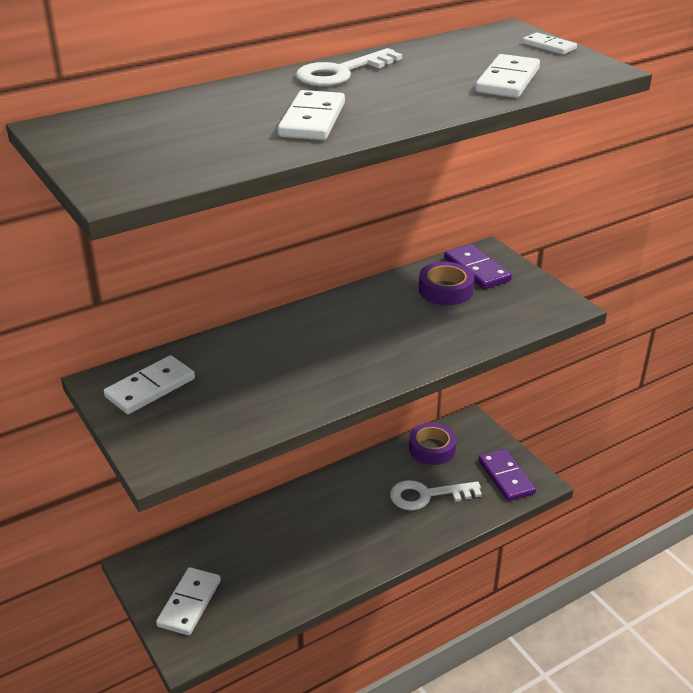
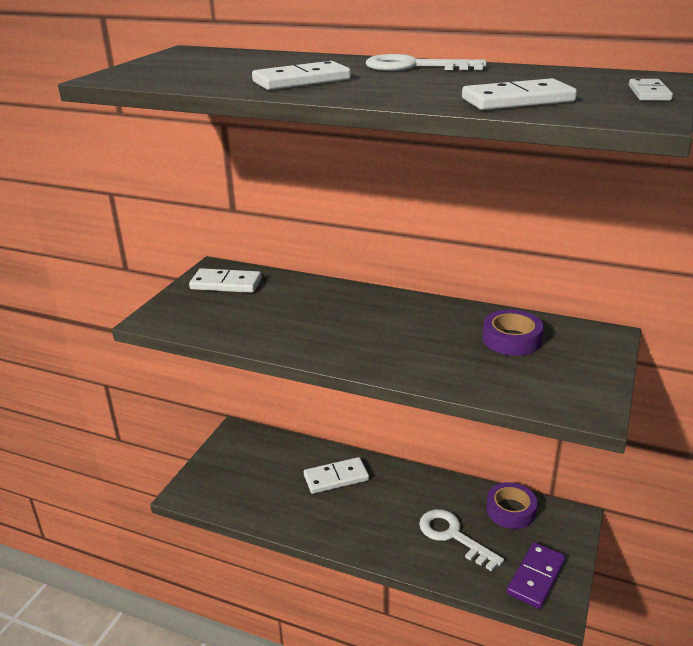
camera: 55 degrees right, 5 degrees down
(189, 603) = (225, 471): white domino -> white domino (336, 478)
(477, 270) = (569, 341): purple domino -> none

